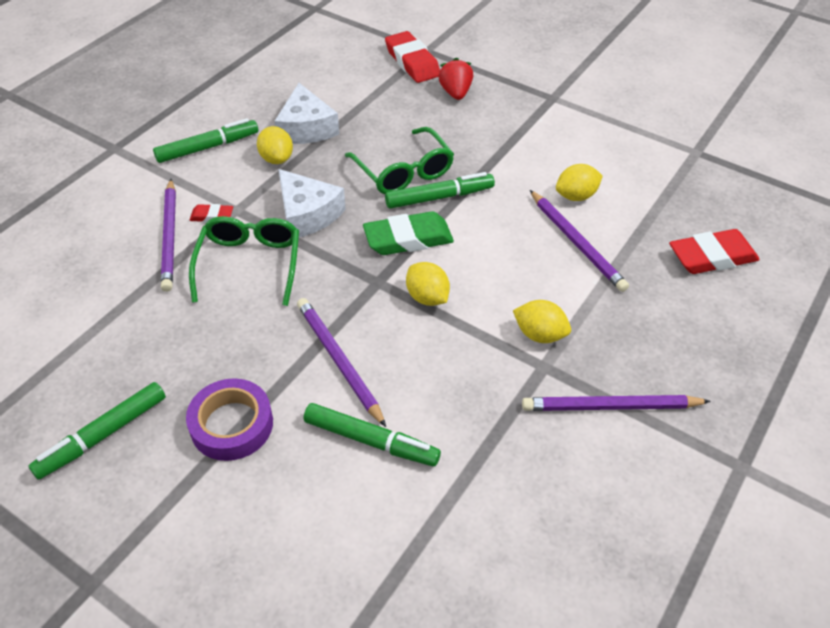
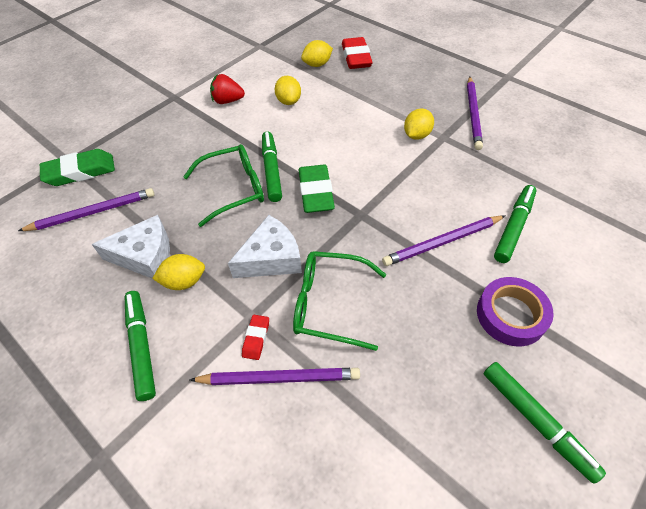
camera: 80 degrees left, 5 degrees up
(412, 62) = (80, 172): red eraser -> green eraser
(427, 297) = (379, 187): yellow lemon -> yellow lemon (317, 64)
(455, 93) = (141, 148): red strawberry -> red strawberry (228, 101)
(576, 242) = (335, 107): purple pencil -> purple pencil (92, 212)

